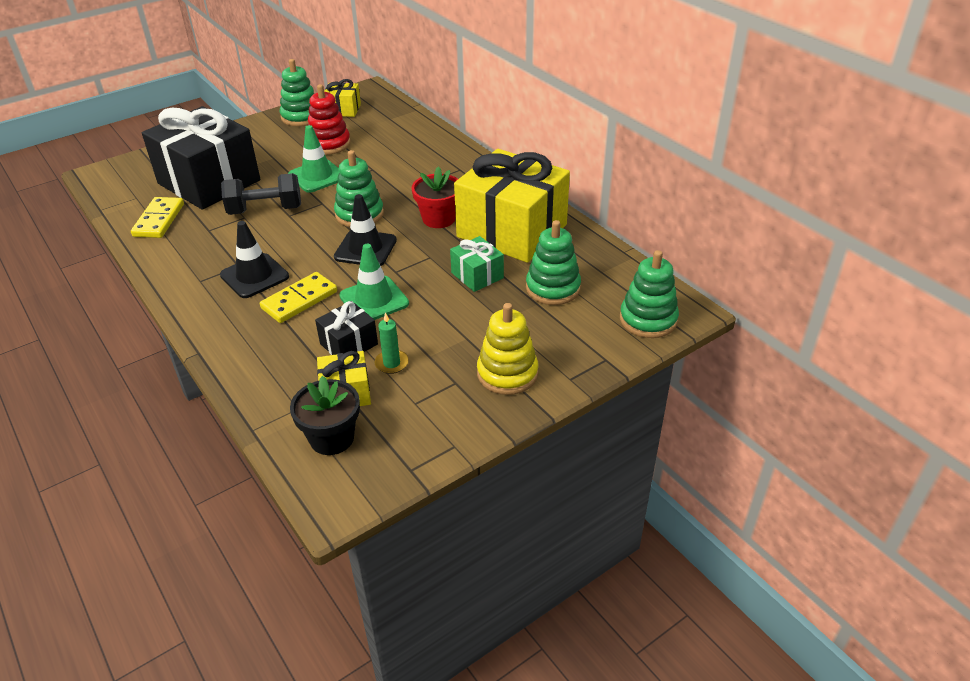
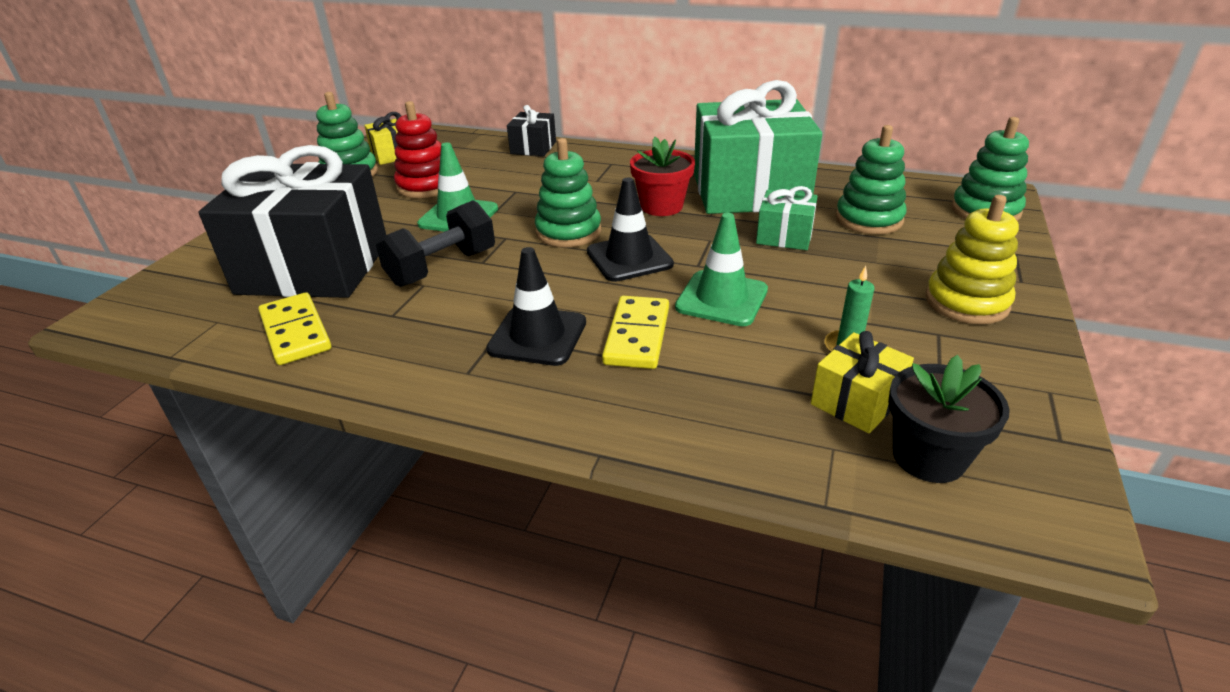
camera: 35 degrees left, 5 degrees down
(349, 344) = (770, 352): black gift -> black gift (533, 148)
(512, 231) = (749, 191): yellow gift -> green gift

